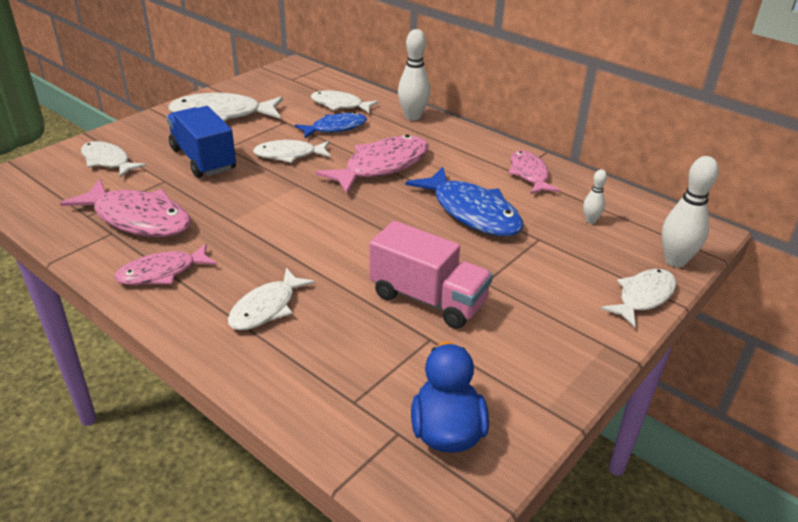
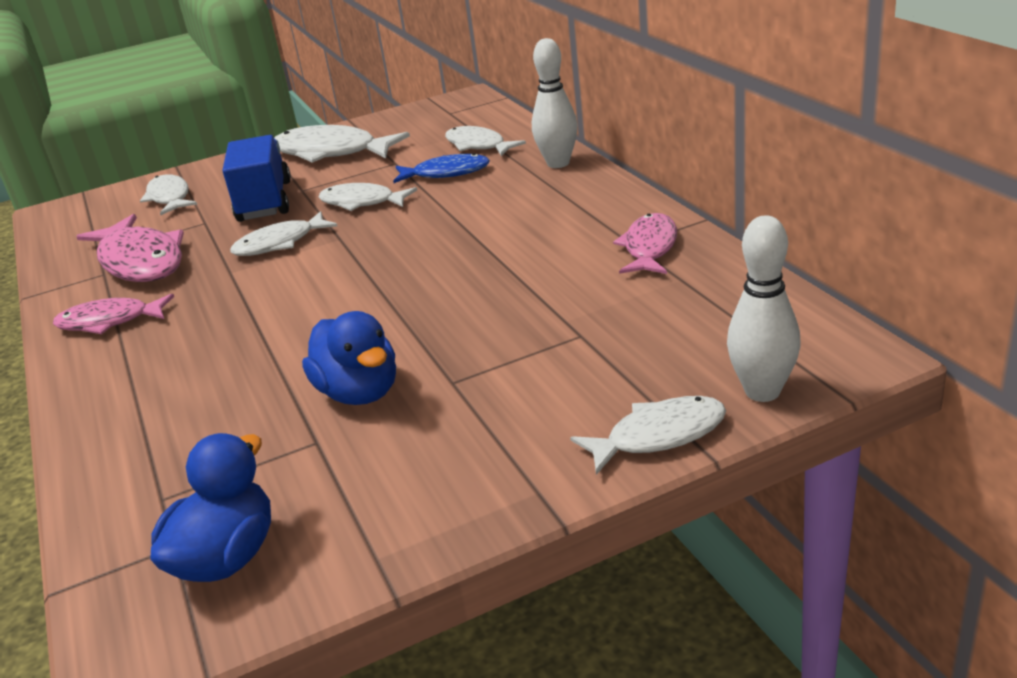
camera: 30 degrees right, 5 degrees down
(266, 308) = (173, 375): white fish -> white fish (279, 243)
(382, 166) = (459, 223): pink fish -> none
(428, 299) = (359, 392): pink truck -> blue duck
(472, 212) = (520, 291): blue fish -> none
(590, 220) = (681, 319): white bowling pin -> none

